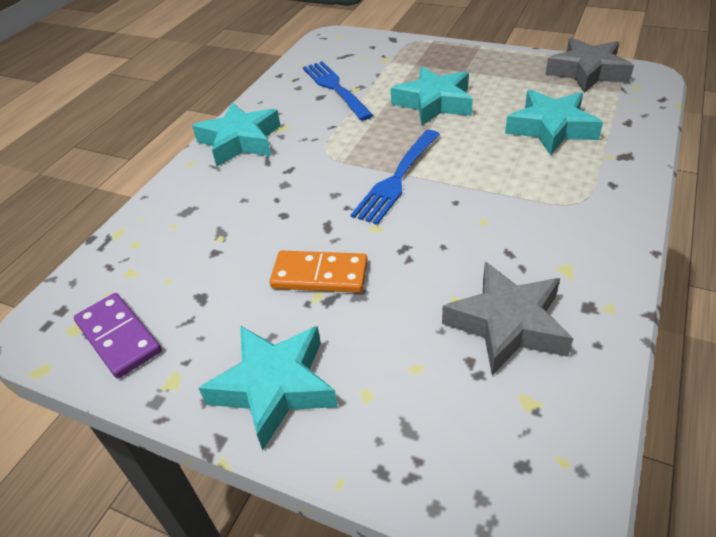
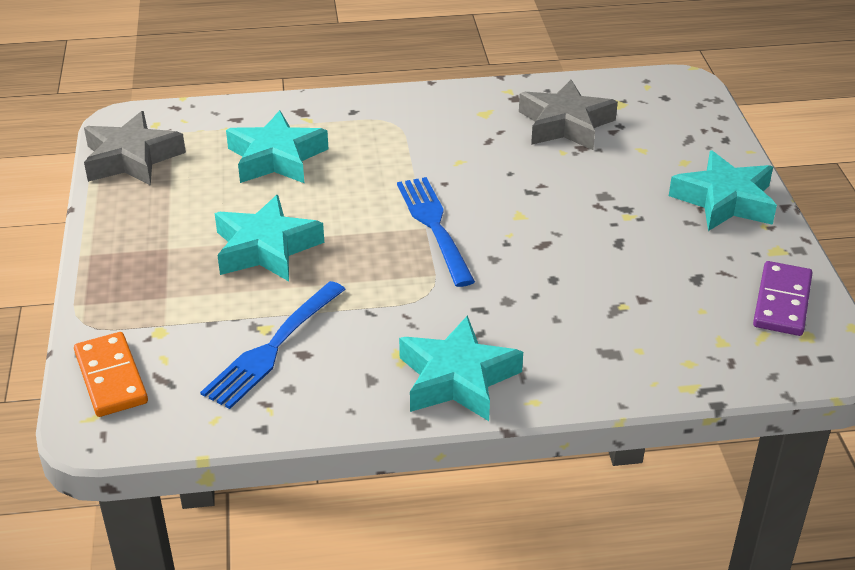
camera: 125 degrees left, 5 degrees down
(320, 275) = (605, 223): orange domino -> orange domino (111, 378)
(397, 178) = (435, 227): blue fork -> blue fork turned 105 degrees counterclockwise

